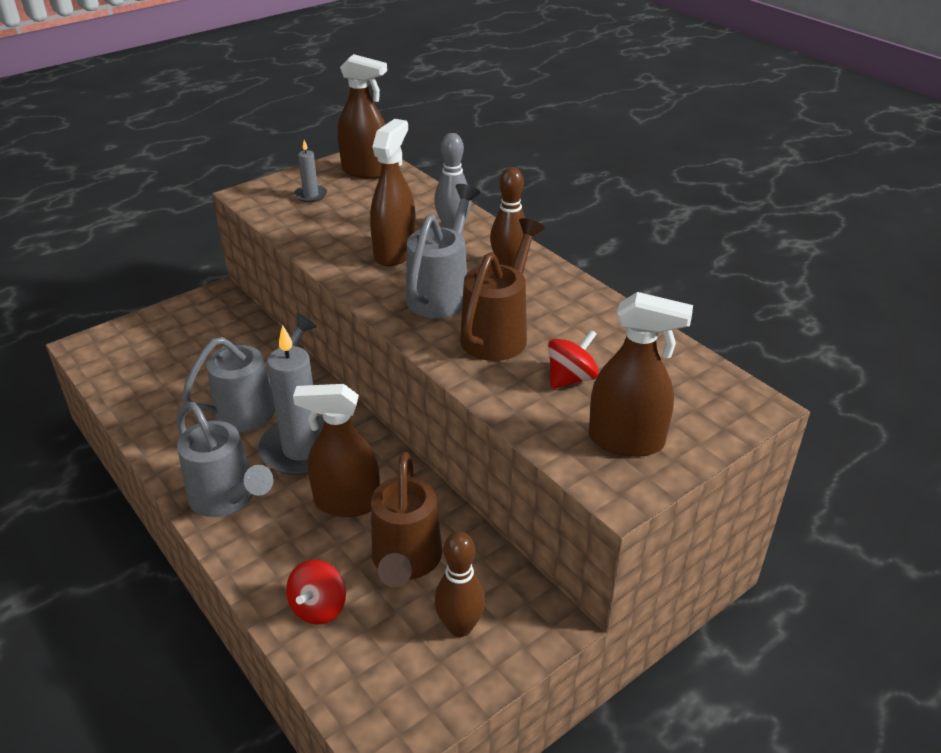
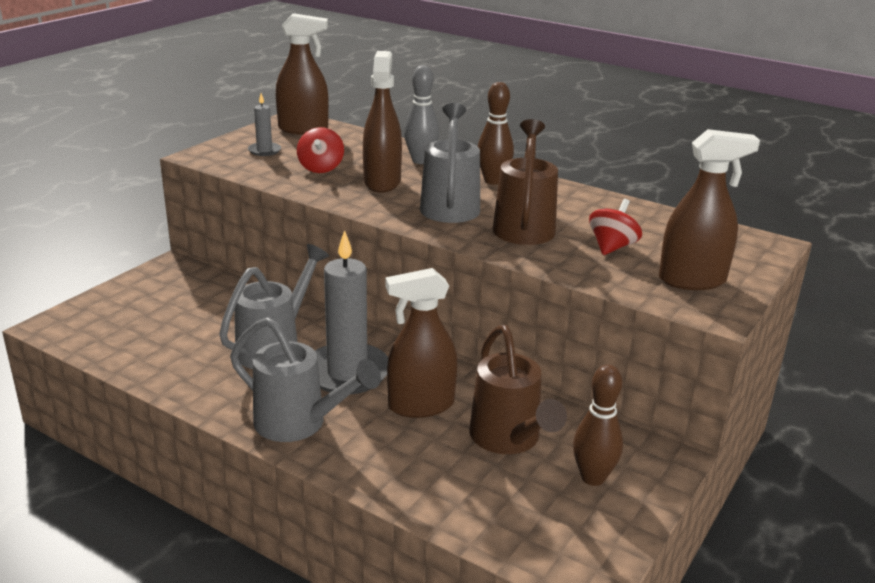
camera: 20 degrees left, 10 degrees down
(319, 607) = (453, 491): red spinning top -> red spinning top (321, 168)

